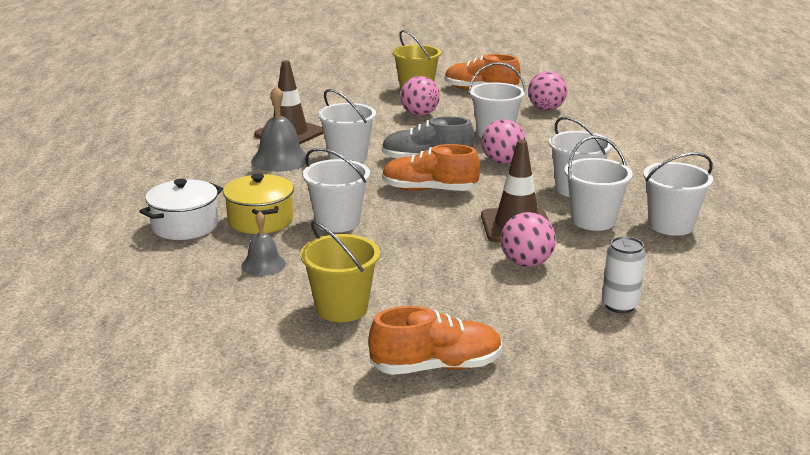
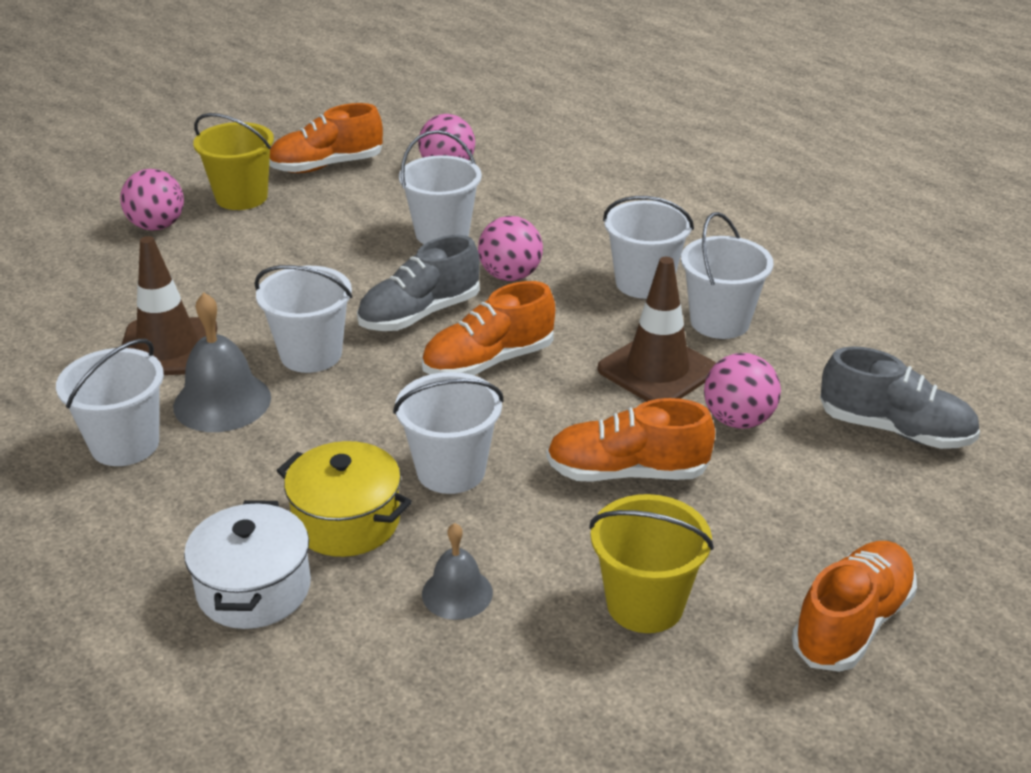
camera: 40 degrees left, 10 degrees up
(419, 114) = (303, 238): pink ball -> pink ball (157, 226)
(424, 258) = (627, 472): none -> orange shoe
(619, 305) = (895, 430): white can -> grey shoe
(671, 225) = (797, 291): white bucket -> white bucket (125, 444)

